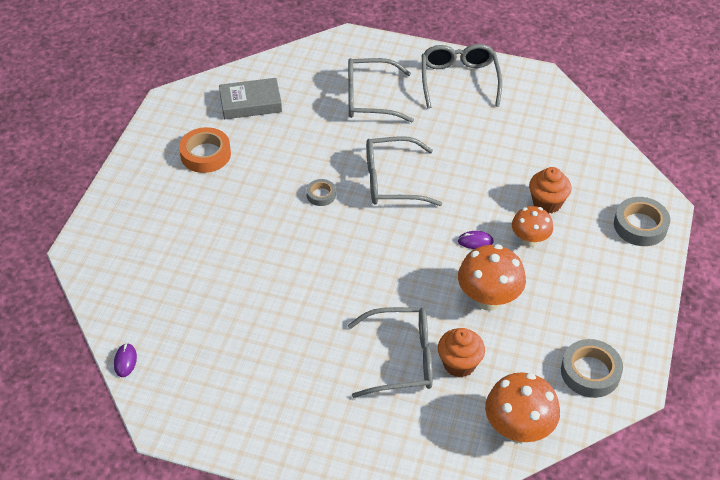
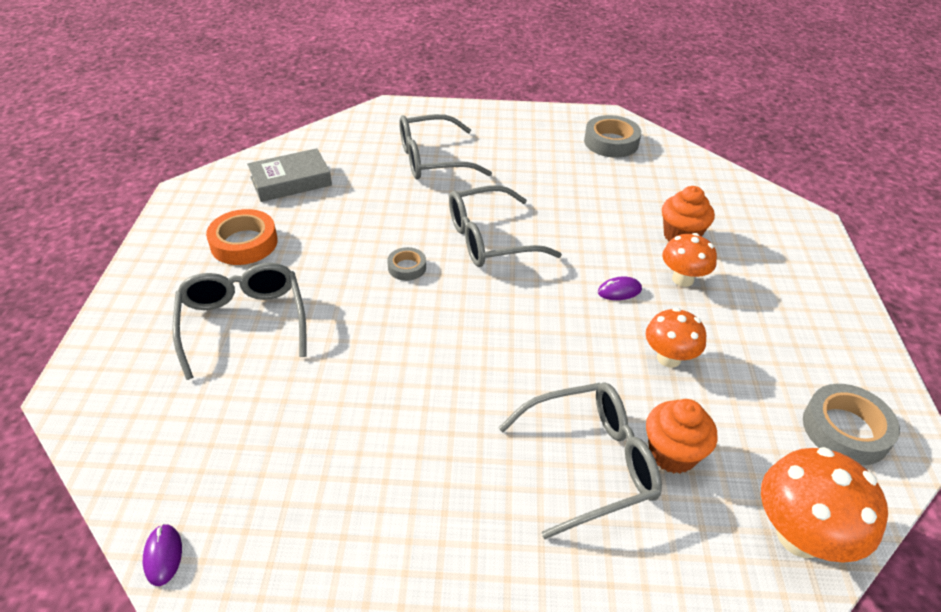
camera: 15 degrees left, 5 degrees down
(459, 81) = (526, 131): grey glasses -> grey glasses (243, 323)
(488, 299) = (668, 358): orange mushroom -> orange mushroom, size x0.64
(640, 226) = (796, 244): grey tape -> grey tape (611, 142)

